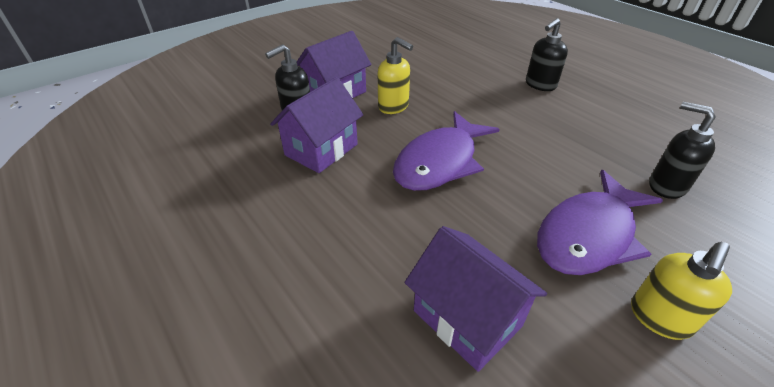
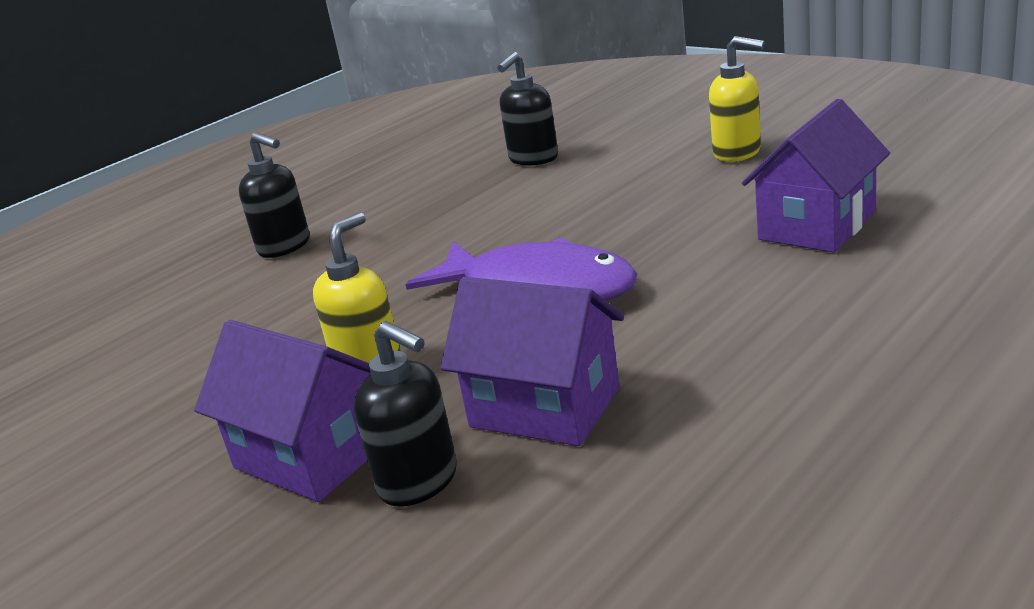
camera: 95 degrees left, 15 degrees down
(589, 234) = (642, 186): purple fish -> none

